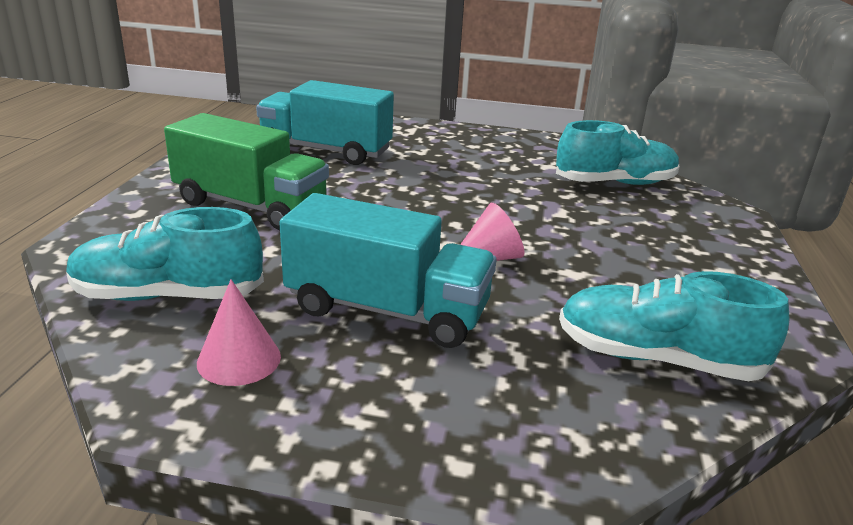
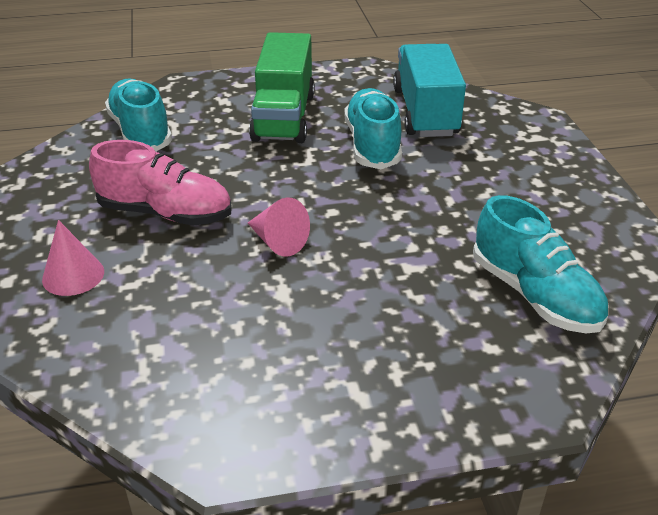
camera: 70 degrees right, 10 degrees up
(239, 359) = (84, 177): pink cone -> pink cone (73, 275)
(387, 310) = (166, 213): turquoise truck -> pink shoe
(656, 358) = (160, 356): turquoise shoe -> turquoise shoe (372, 145)

